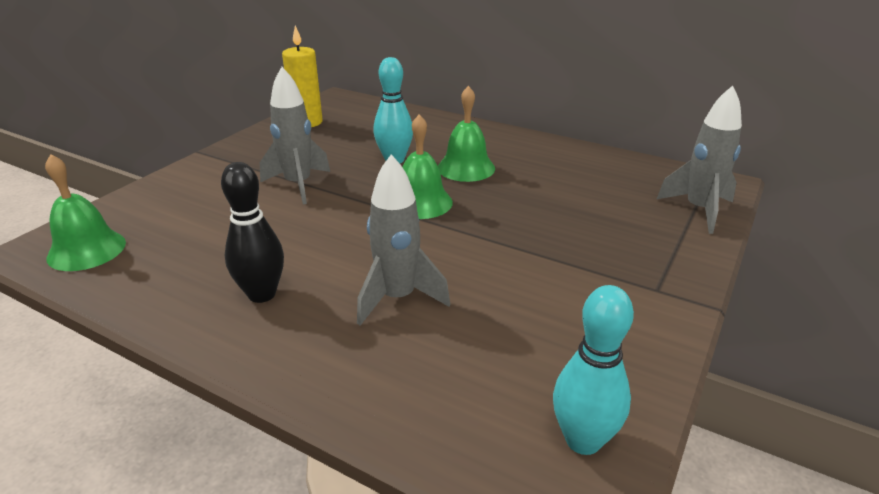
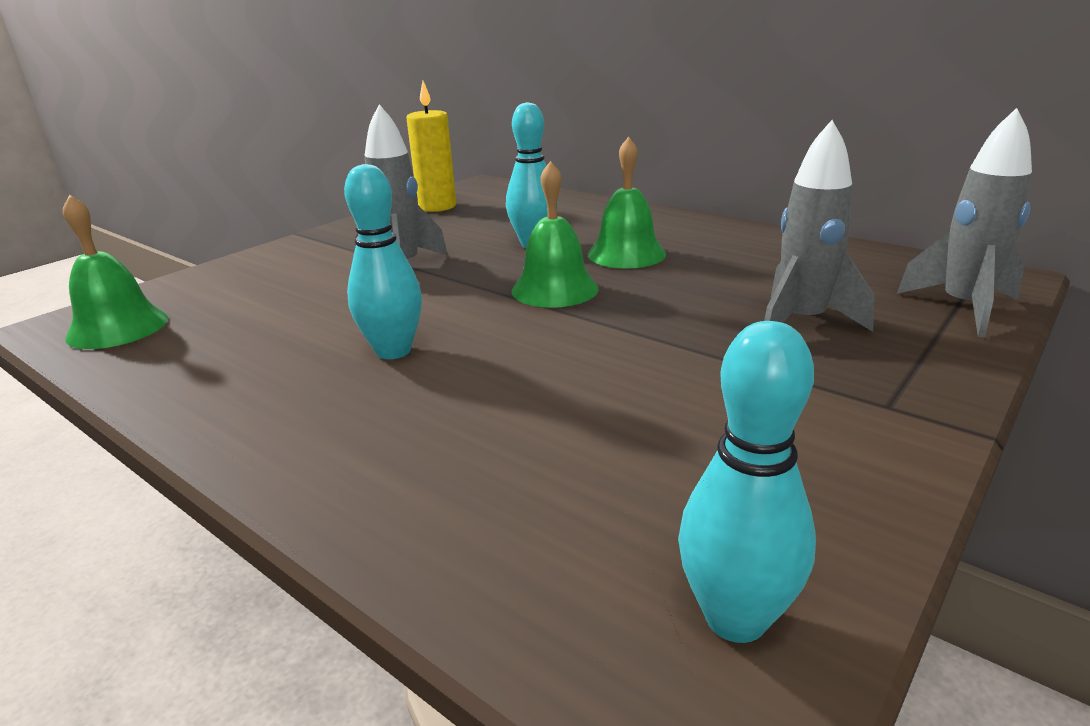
camera: 10 degrees right, 5 degrees down
(262, 294) = (308, 385): black bowling pin -> none
(316, 262) = (393, 351): none -> turquoise bowling pin
(397, 298) = (489, 398): grey rocket -> grey rocket (802, 322)

